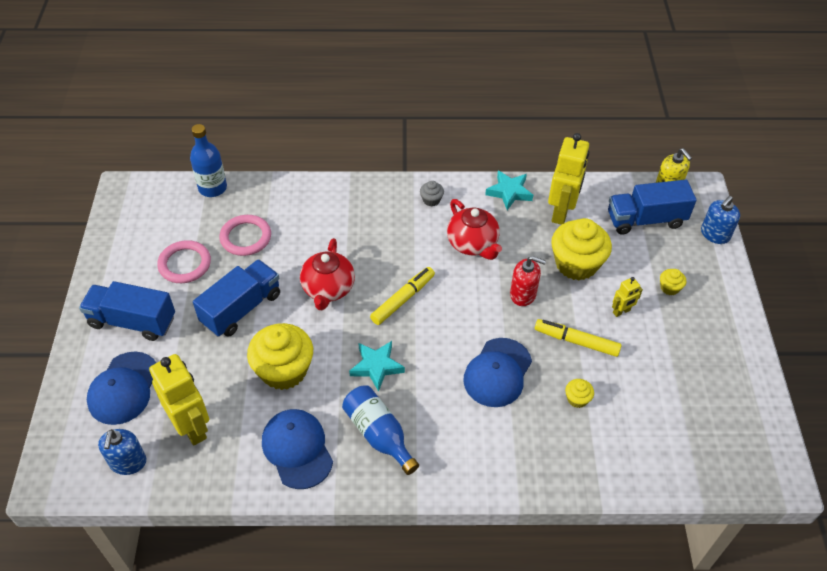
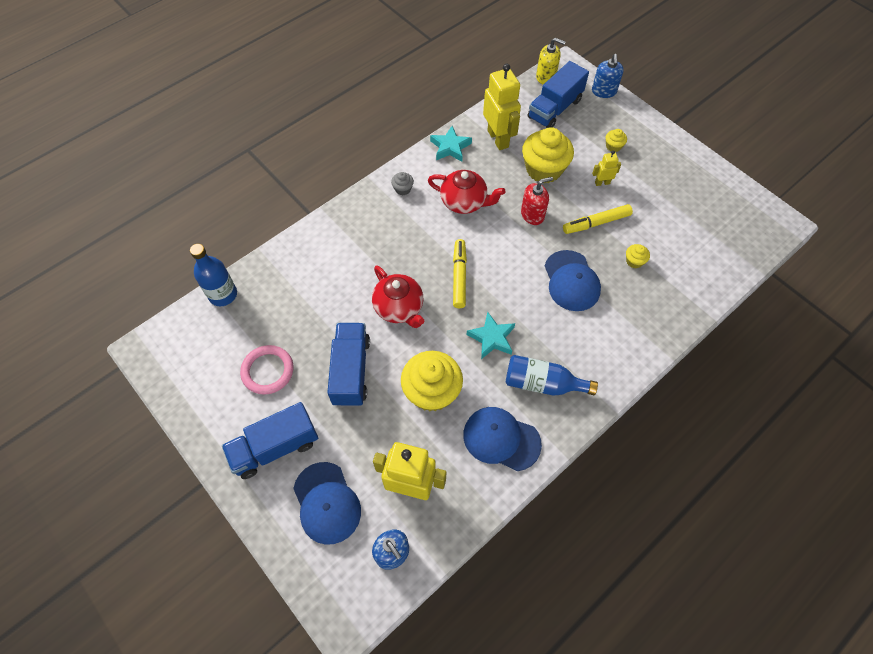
camera: 40 degrees left, 10 degrees up
(246, 237) = (294, 314): pink ring -> none
(621, 311) = (602, 183): yellow robot -> yellow robot turned 120 degrees counterclockwise

